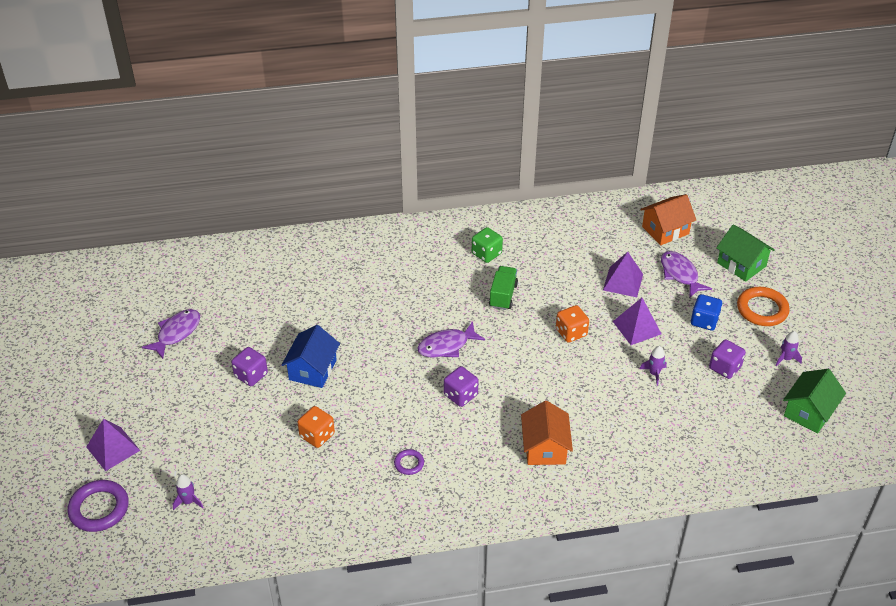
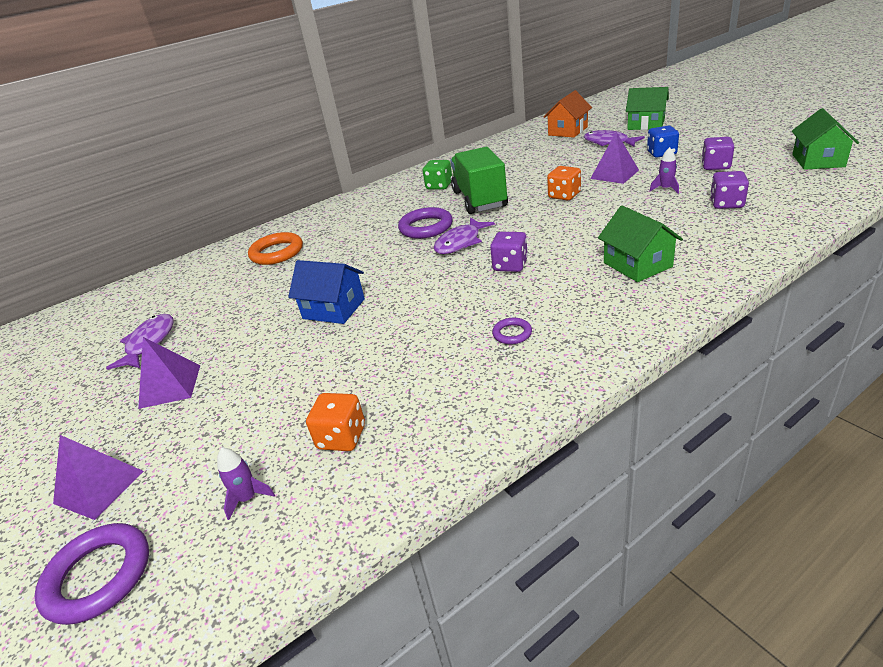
camera: 20 degrees left, 10 degrees down
(251, 375) = (263, 340): purple dice -> purple dice (726, 204)
(312, 370) = (334, 309): blue house -> blue house turned 60 degrees counterclockwise
(317, 435) = (382, 356): orange dice -> orange dice (341, 437)
(435, 309) = (426, 227): none -> purple ring
(503, 295) = (479, 199): green truck -> green truck, size x1.75
(545, 448) = (637, 265): orange house -> green house
(623, 282) = (570, 160): purple pyramid -> purple pyramid (170, 386)
(762, 309) = (694, 135): orange ring -> orange ring (277, 252)
(786, 359) = (752, 146): purple rocket -> none

